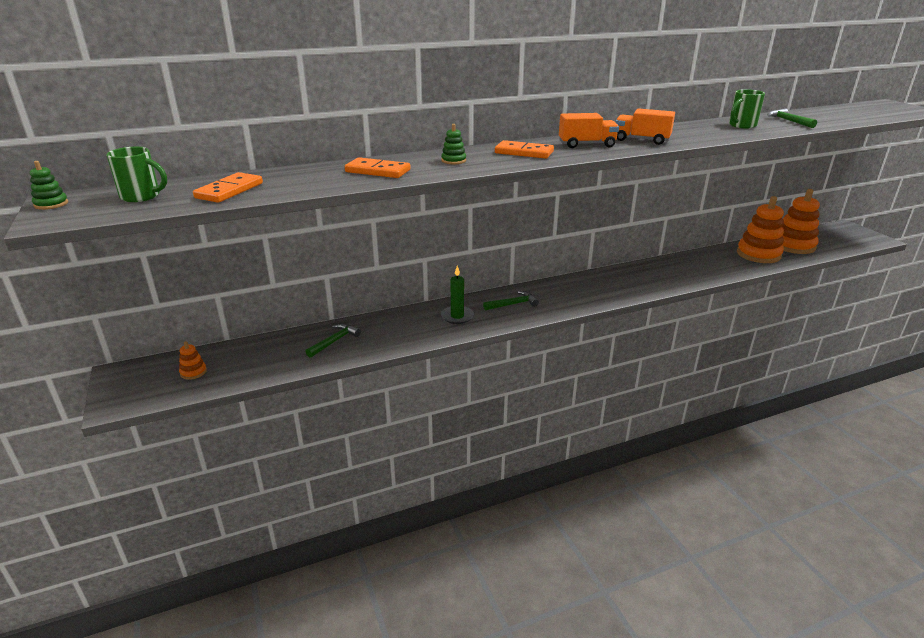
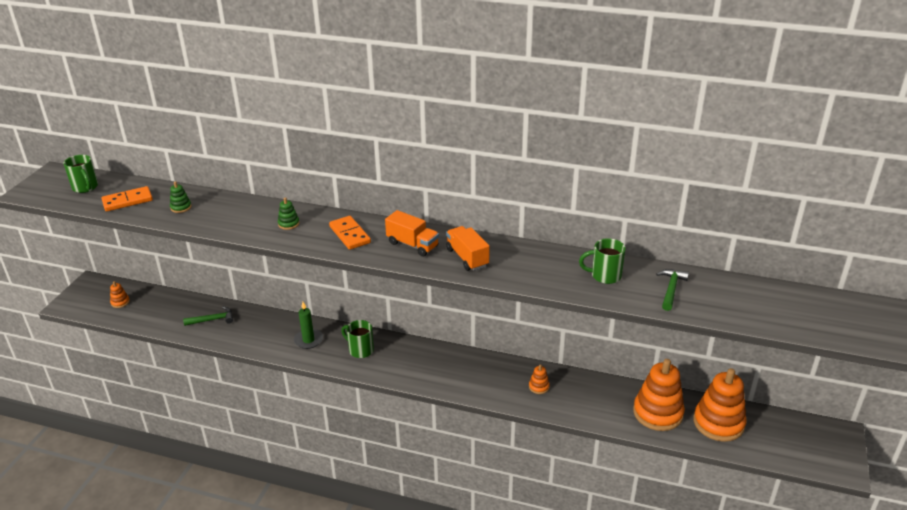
camera: 40 degrees right, 5 degrees up
(51, 204) = (44, 177): green stacking toy -> green stacking toy (181, 207)
(377, 171) = (227, 215): orange domino -> none
(513, 304) = (360, 350): green hammer -> green mug
(673, 271) = (539, 387): none -> orange stacking toy

